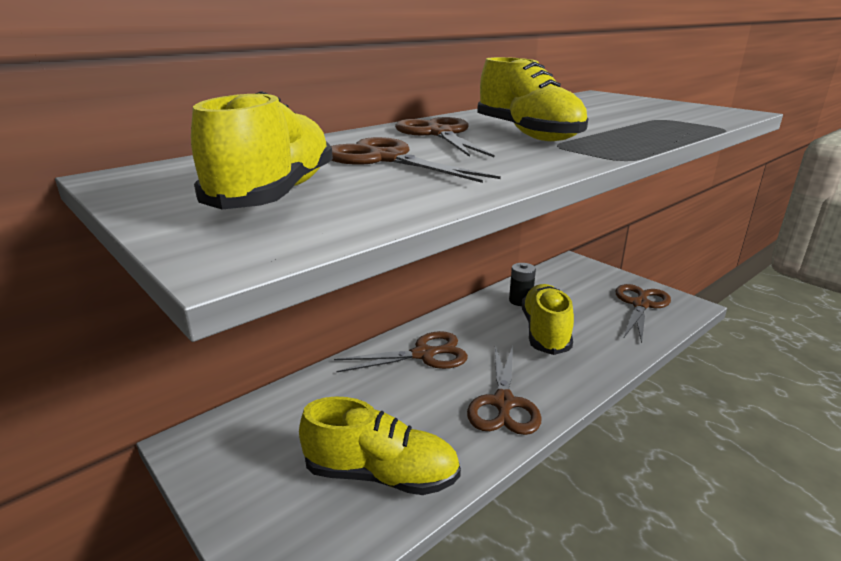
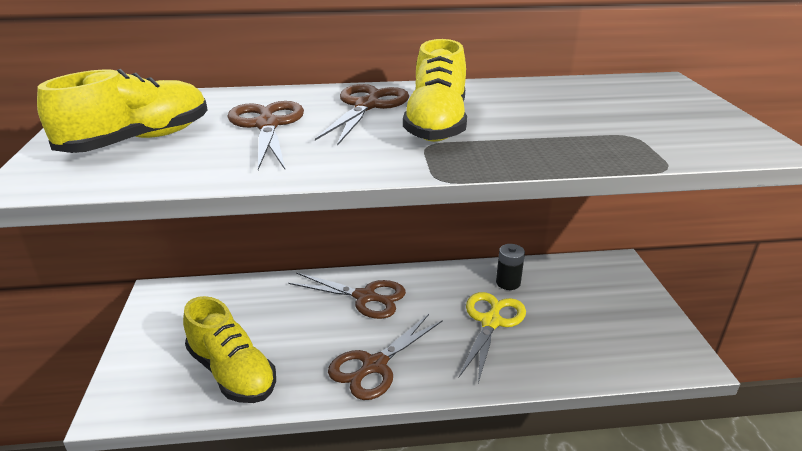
camera: 35 degrees right, 5 degrees up
(545, 332) = (491, 322): yellow shoe -> yellow scissors
(640, 305) = (630, 336): brown scissors -> none

